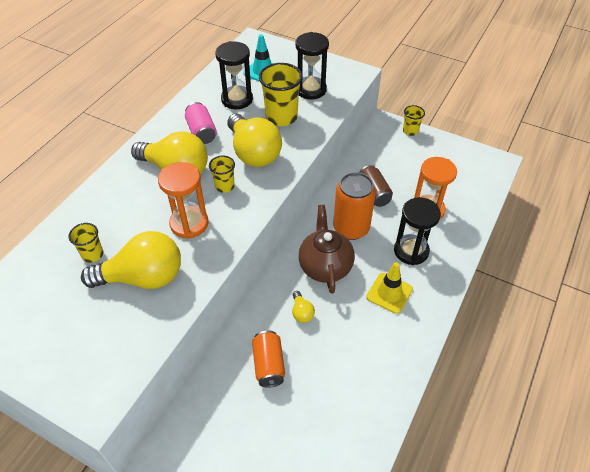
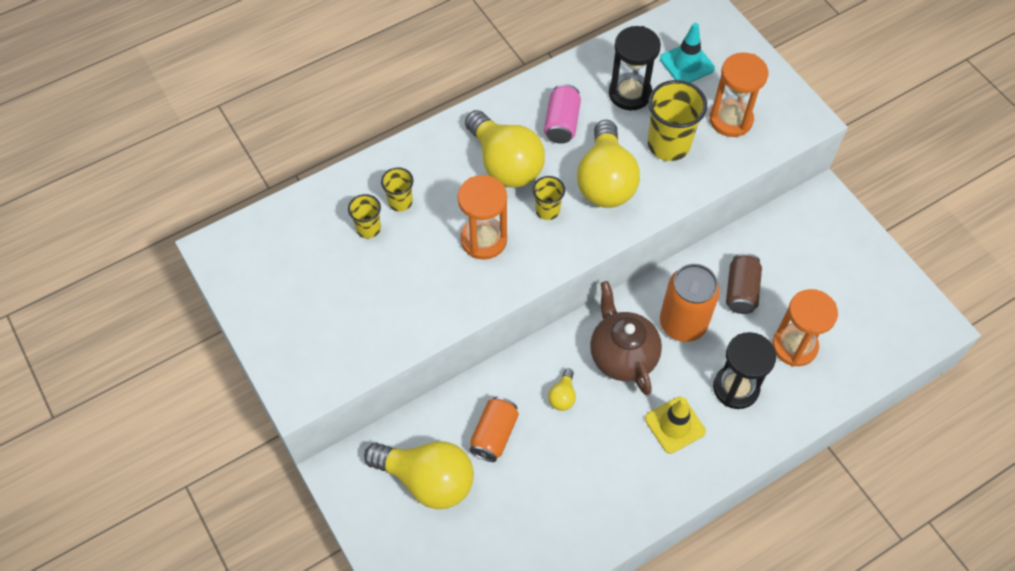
camera: 30 degrees right, 10 degrees up
(143, 278) = (405, 281): yellow light bulb -> yellow light bulb (427, 480)
(310, 90) = (730, 119): black hourglass -> orange hourglass
(325, 266) = (622, 355): brown teapot -> brown teapot turned 45 degrees counterclockwise
(410, 131) = (851, 225): yellow cup -> yellow cup (400, 202)

